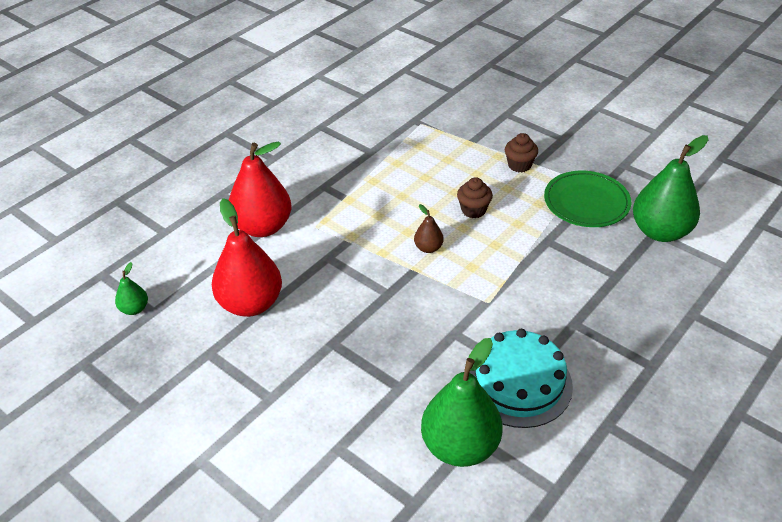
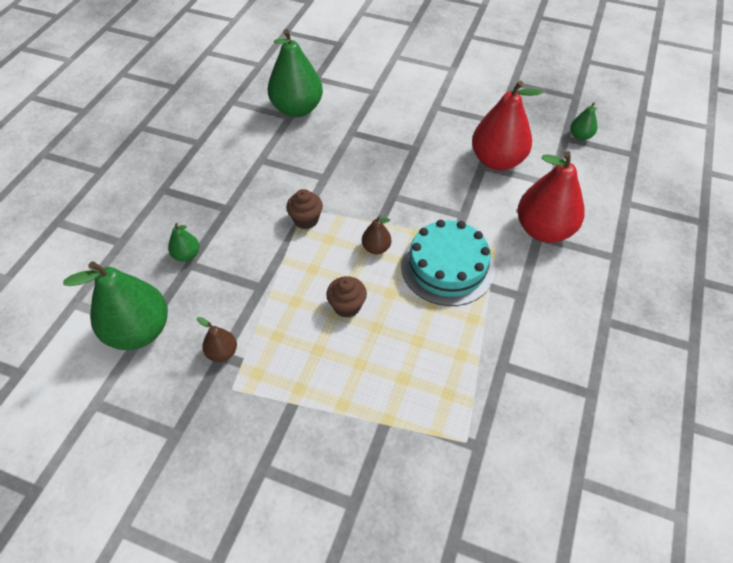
camera: 160 degrees right, 10 degrees up
(518, 383) = (266, 154): turquoise cake -> turquoise cake (447, 267)
(519, 165) = (311, 394): brown cupcake -> brown cupcake (306, 220)
(586, 202) = (222, 352): green plate -> brown pear
(619, 284) = (187, 255): none -> green pear

